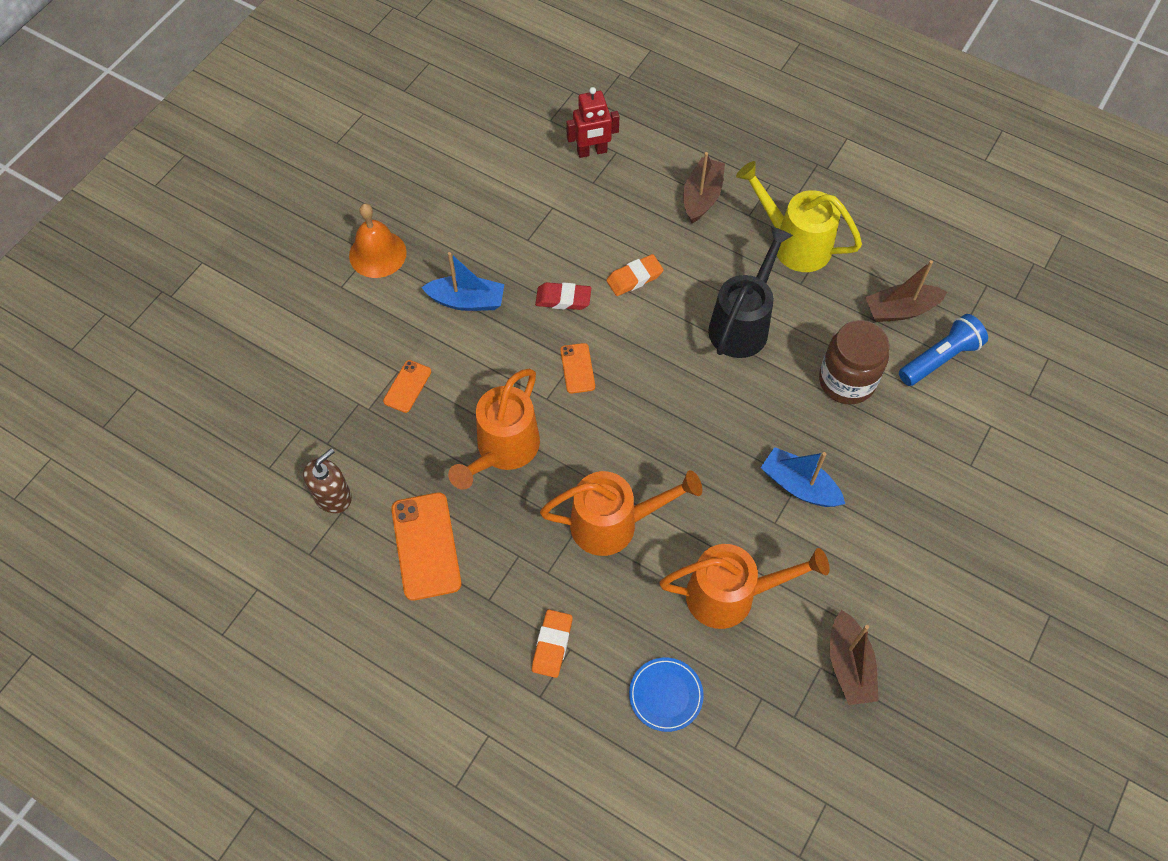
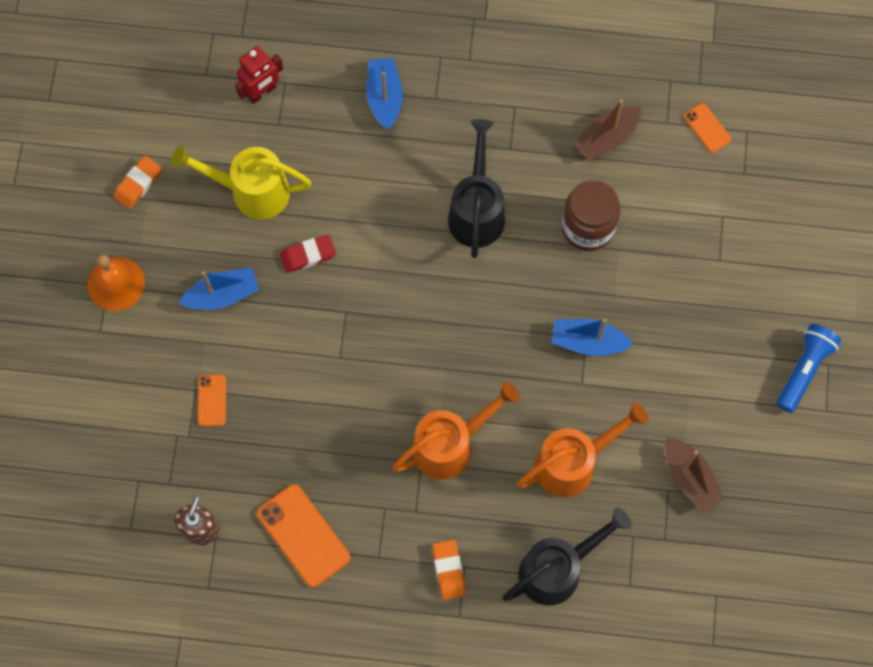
camera: 25 degrees left, 10 degrees up
(503, 450) = (325, 422): orange watering can -> none
(577, 368) = (353, 317): orange phone -> orange phone (707, 128)
(634, 278) = (362, 207): orange eraser -> orange eraser (138, 184)
(665, 695) = (558, 569): blue plate -> black watering can
(701, 197) = (384, 97): brown boat -> blue boat
(794, 243) = (487, 110): yellow watering can -> yellow watering can (251, 191)
(940, 358) = (657, 171): blue flashlight -> blue flashlight (804, 370)

